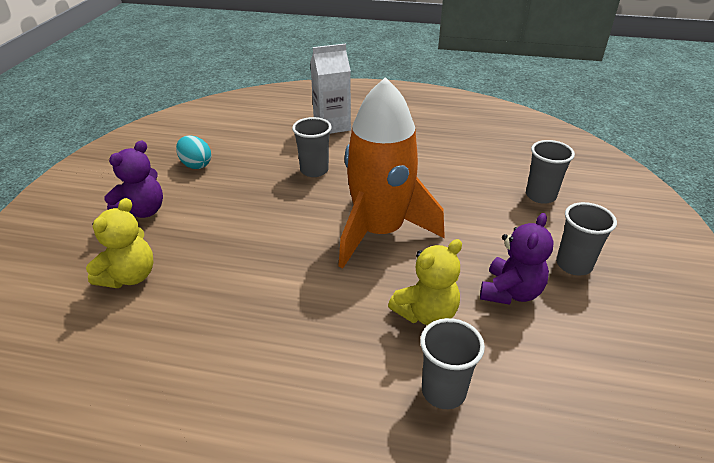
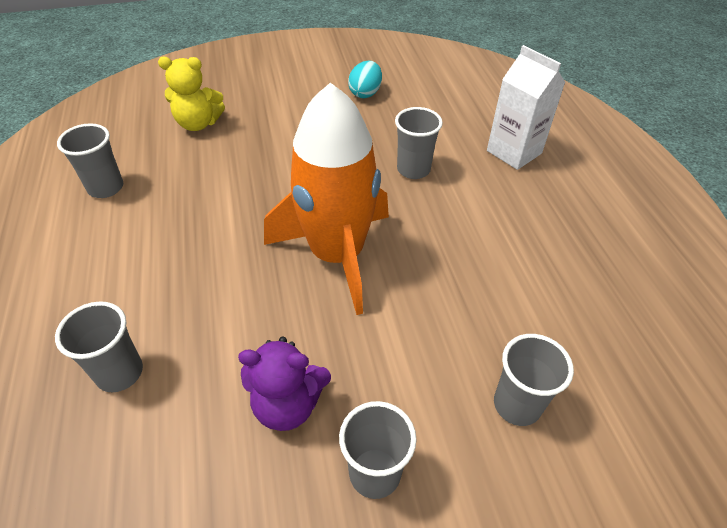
camera: 65 degrees right, 10 degrees up
(143, 211) = (280, 94): purple teddy bear -> none
(171, 371) = (106, 188): none -> grey cup
(426, 313) = (222, 331): yellow teddy bear -> none

